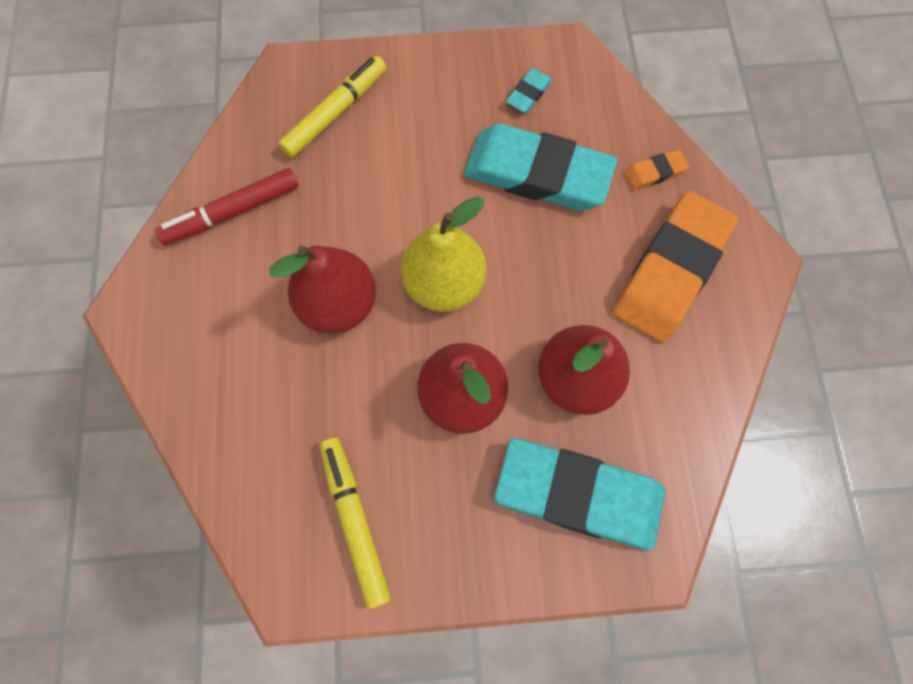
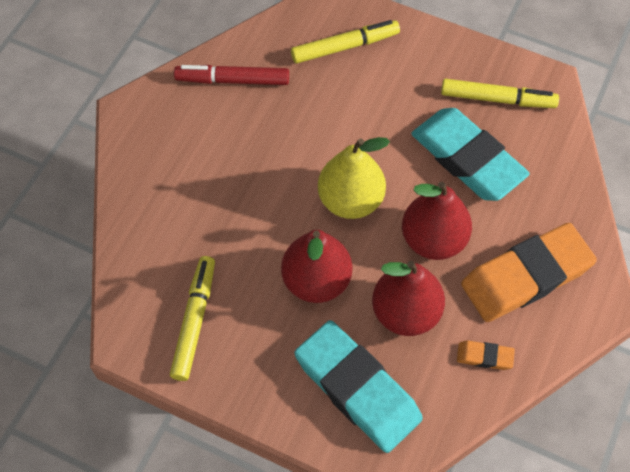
camera: 30 degrees right, 10 degrees down
(339, 304) = (268, 177): red pear -> red pear (433, 239)
(528, 94) = (497, 99): turquoise eraser -> yellow marker
(654, 172) = (559, 201): orange eraser -> orange eraser (484, 356)

